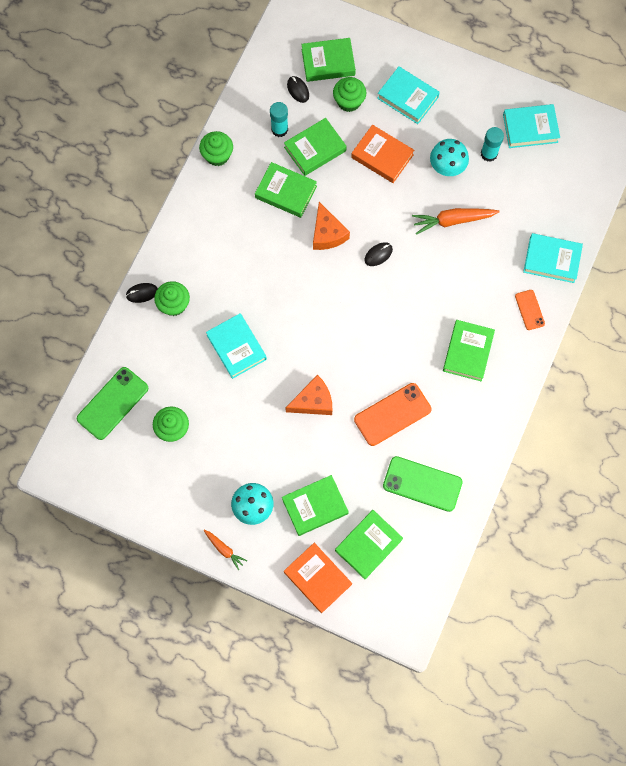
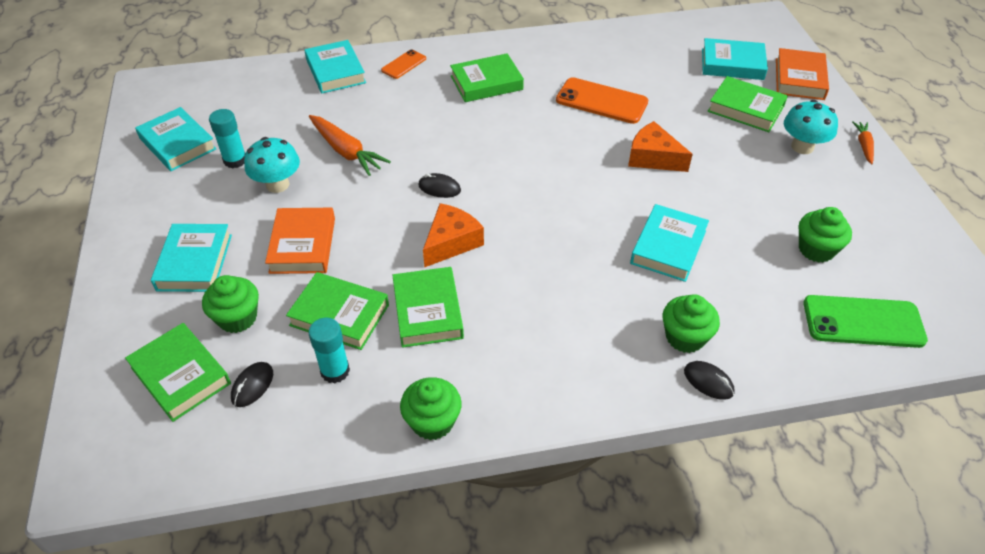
camera: 125 degrees left, 25 degrees down
(368, 545) = (732, 64): green book -> turquoise book
(422, 484) = (641, 58): green phone -> none

